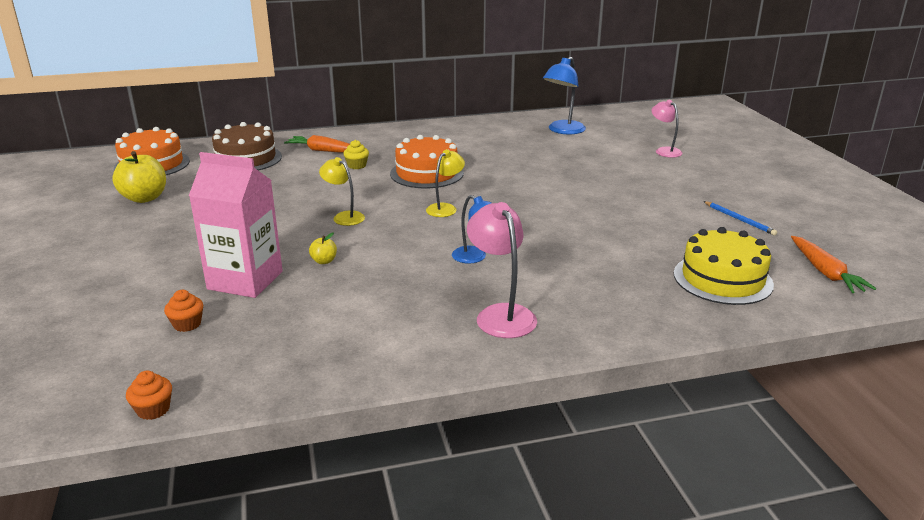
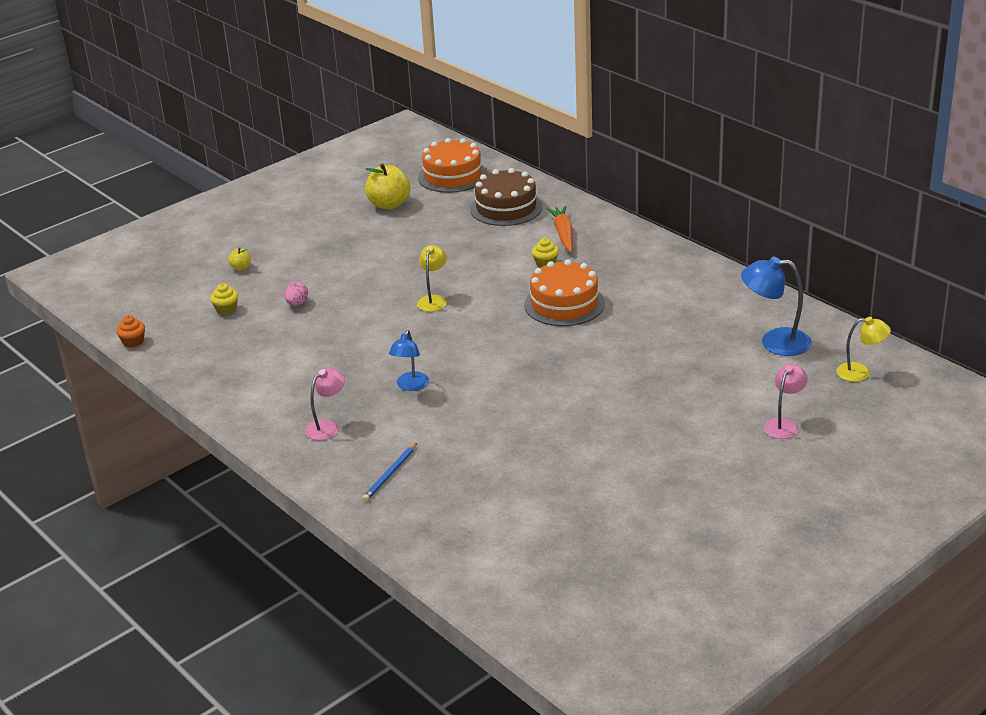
camera: 65 degrees right, 5 degrees up
(187, 324) = (226, 309): orange cupcake -> yellow cupcake
(245, 280) = (297, 304): pink carton -> pink egg
(324, 261) = (350, 322): yellow apple -> yellow apple (241, 268)
(445, 208) = (495, 340): yellow lamp -> yellow lamp (860, 372)
(501, 314) = (327, 426): pink lamp -> pink lamp, size x0.65
(722, 279) = (474, 524): yellow cake -> none
(739, 220) = (623, 512): blue pencil -> blue pencil (390, 474)
(825, 272) = (539, 584): orange carrot -> none

